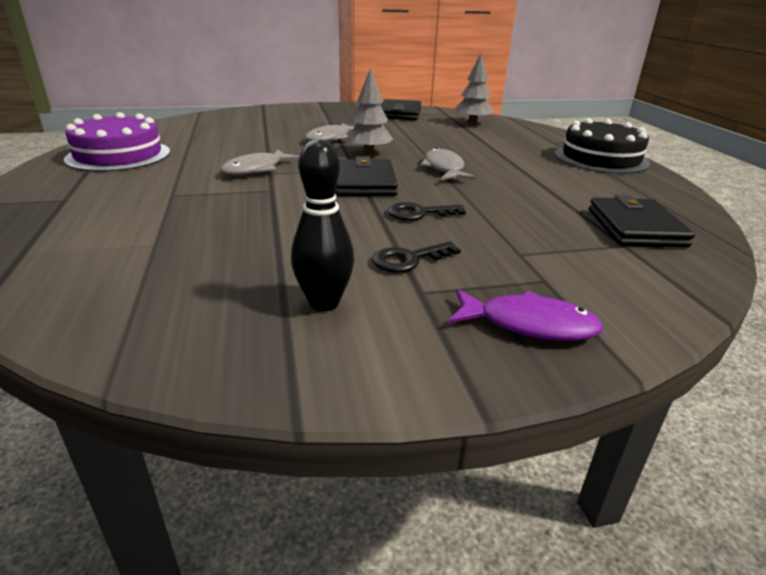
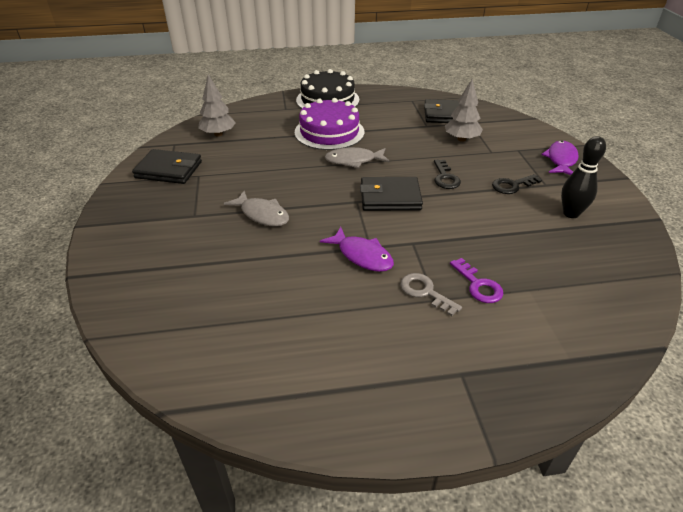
camera: 85 degrees left, 10 degrees up
(118, 155) = (317, 372): purple cake -> purple cake (329, 132)
(180, 215) = (478, 285): none -> purple key
(185, 191) = (425, 292): none -> grey key
(256, 169) = (362, 255): grey fish -> purple fish
(369, 152) = (310, 193): grey tree -> grey tree (461, 139)
(409, 259) = (512, 185): black key -> black key turned 90 degrees clockwise

